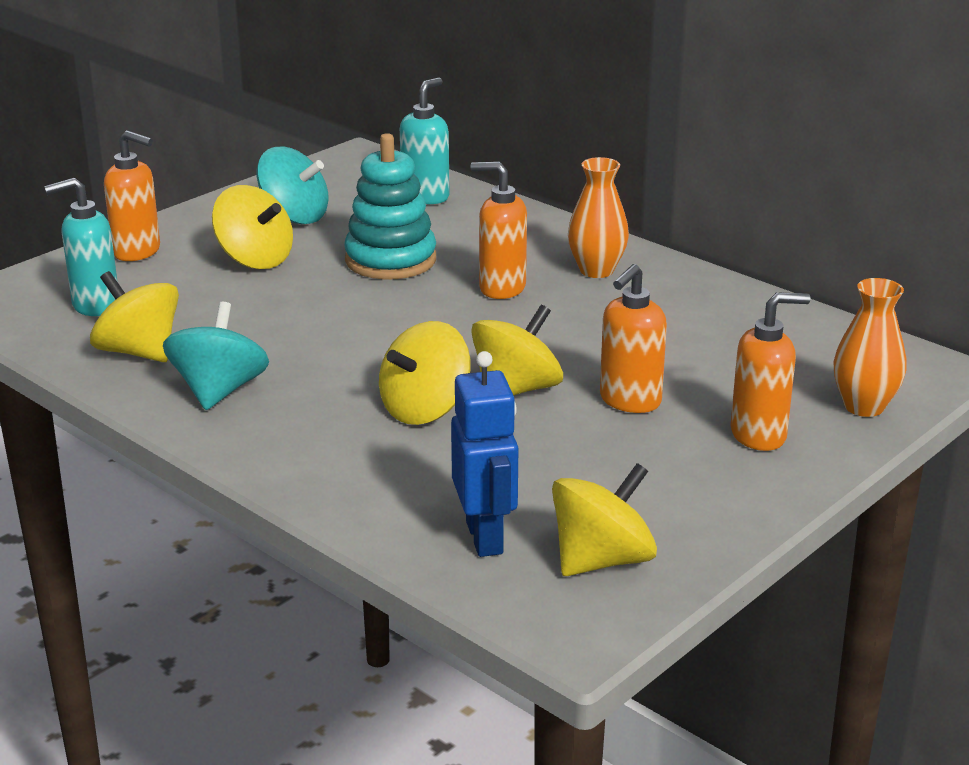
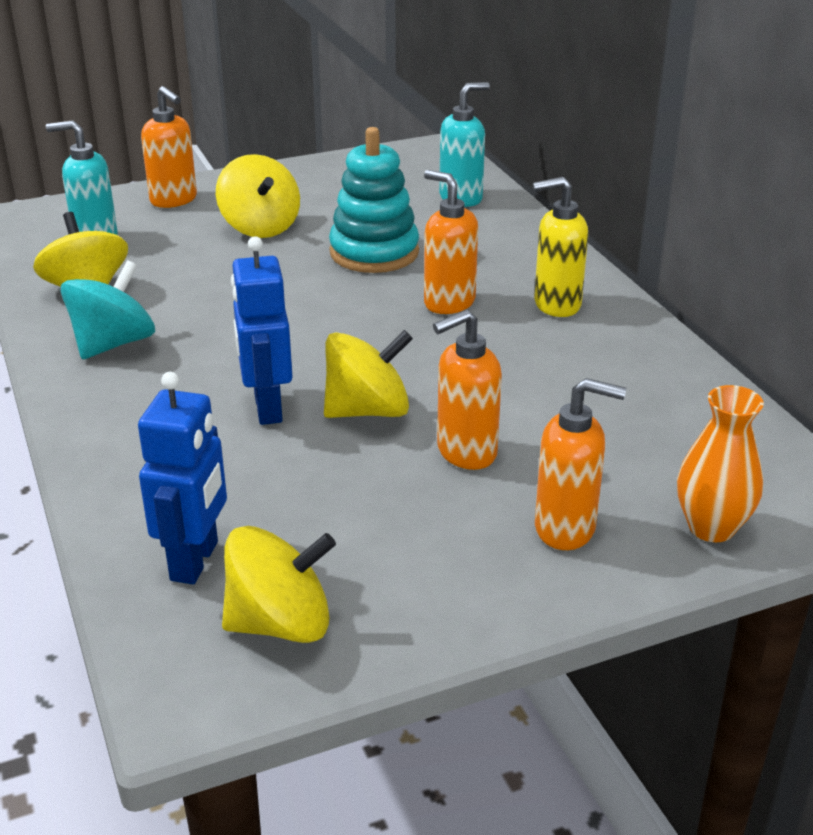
camera: 25 degrees right, 5 degrees up
(294, 216) = (330, 194): turquoise spinning top -> none
(425, 409) = (267, 408): yellow spinning top -> blue robot
(596, 270) = (556, 305): orange vase -> yellow soap dispenser

